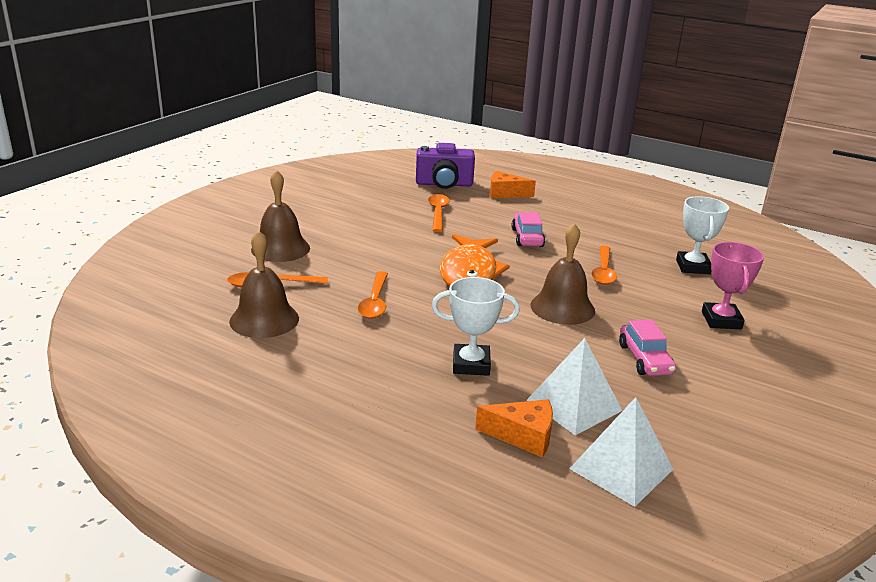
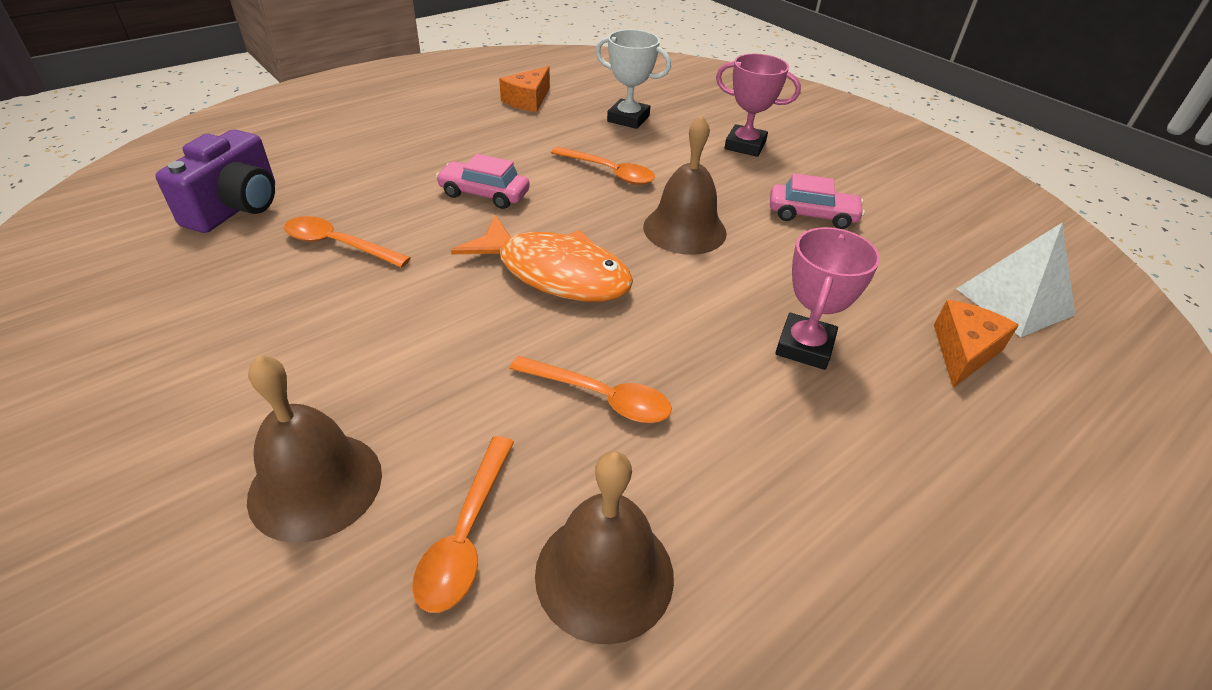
camera: 70 degrees left, 15 degrees up
(471, 364) = (804, 346): white trophy -> pink trophy
(505, 193) = (330, 166): orange cheese -> orange cheese (528, 100)
(574, 405) = (899, 293): white pyramid -> none

